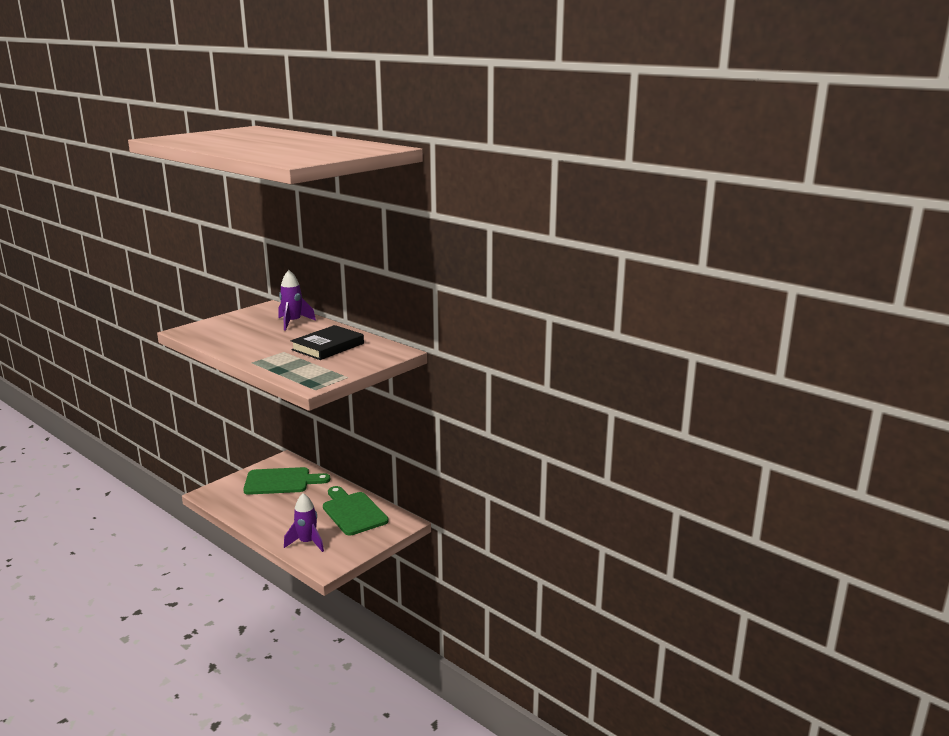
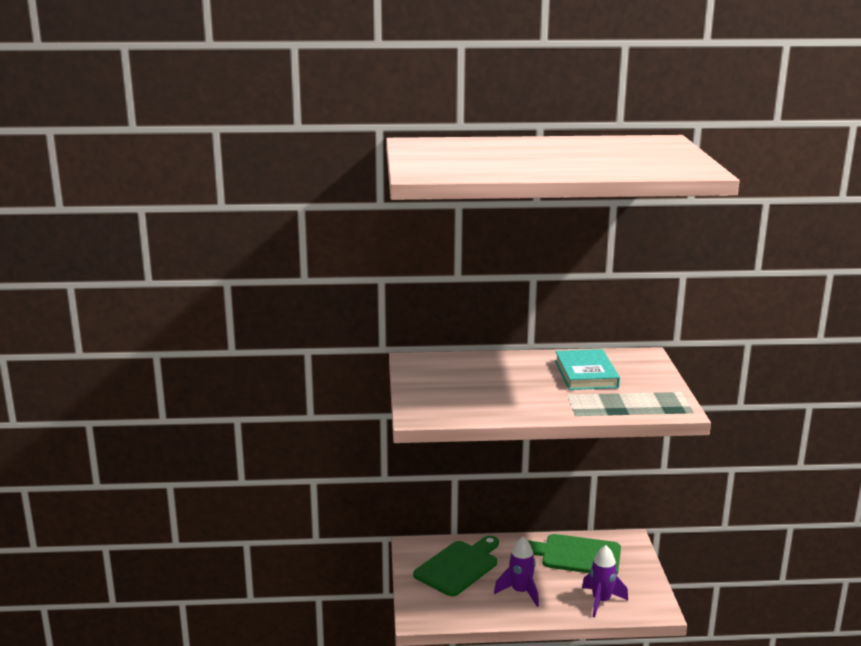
camera: 45 degrees left, 0 degrees up
(293, 322) = (487, 366): purple rocket -> purple rocket (520, 592)
(328, 346) = (586, 374): black book -> turquoise book

